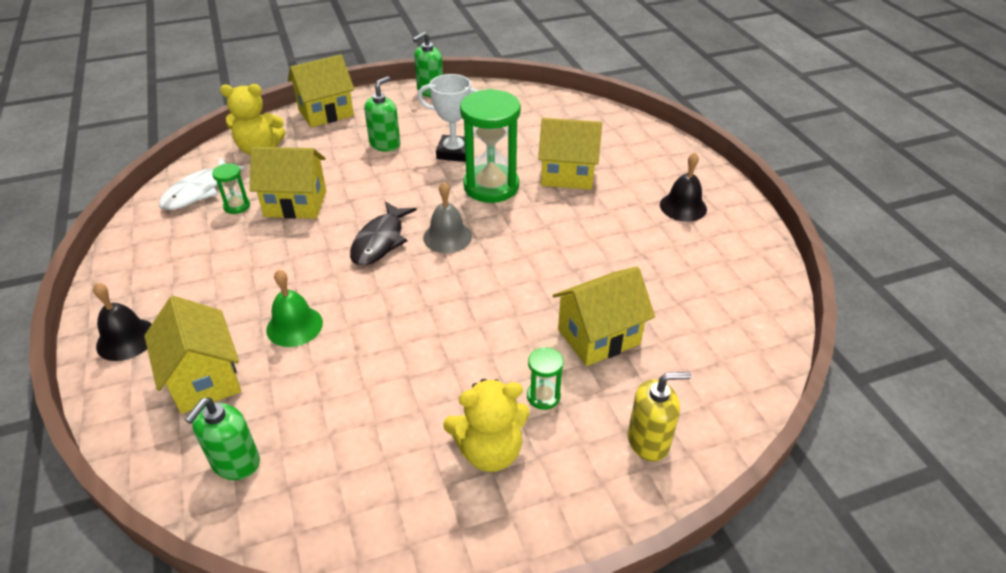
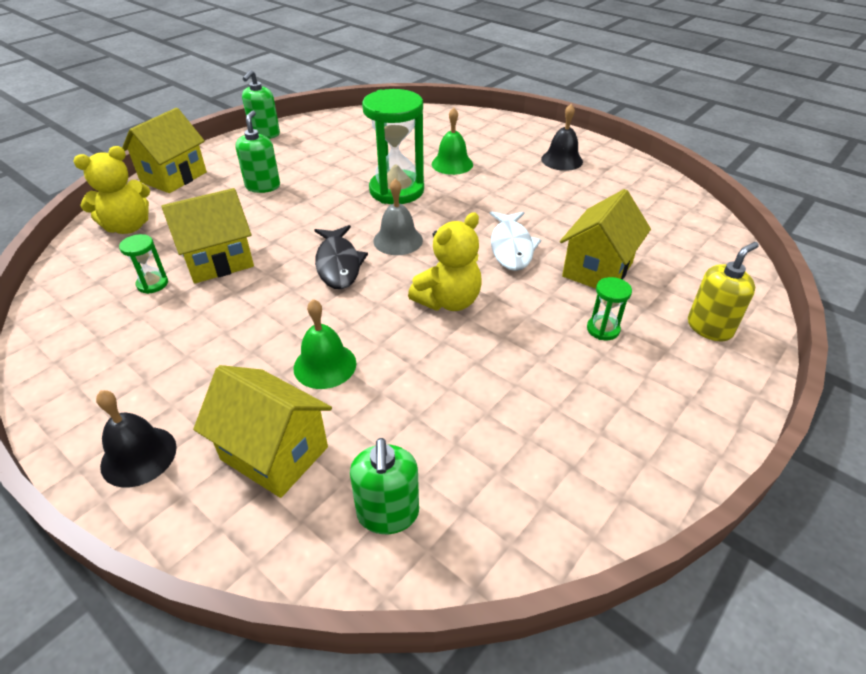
camera: 30 degrees left, 0 degrees up
(198, 191) = (91, 285): white fish -> white fish (511, 247)
(454, 152) = (336, 174): white trophy -> none
(489, 451) = (606, 389): yellow teddy bear -> yellow teddy bear (448, 301)
(567, 175) = (452, 164): yellow house -> green bell

